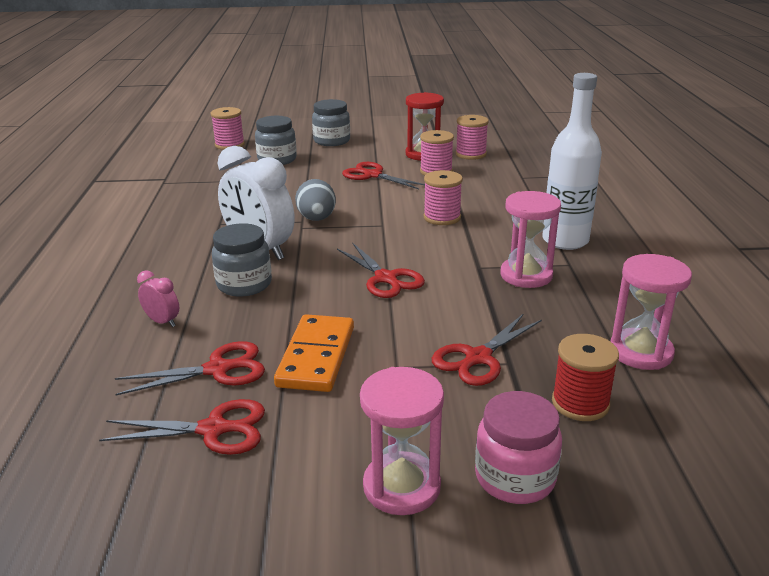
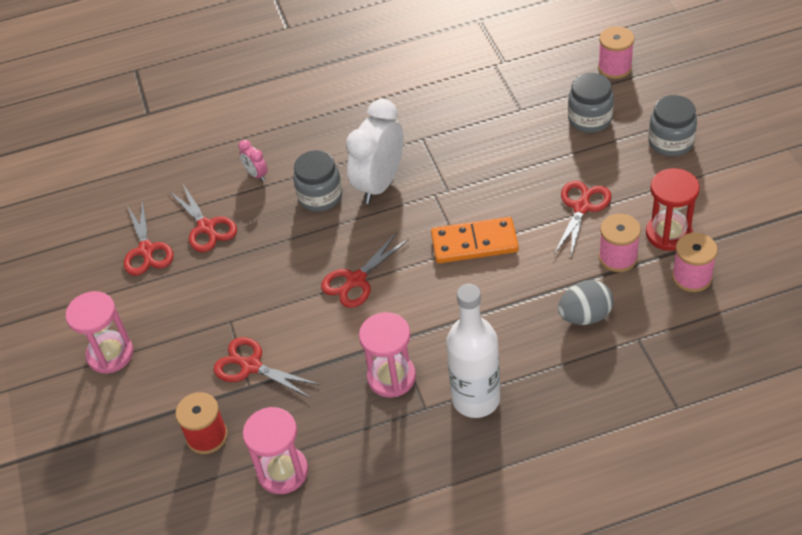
camera: 80 degrees right, 20 degrees up
(162, 322) = (256, 175): pink clock -> pink clock turned 120 degrees clockwise
(316, 219) = (455, 199): grey egg -> grey egg (585, 316)
(316, 357) = (232, 273): orange domino -> orange domino (474, 243)
(442, 217) = (494, 290): pink spool -> none
(515, 478) = (125, 409): pink jar -> none

